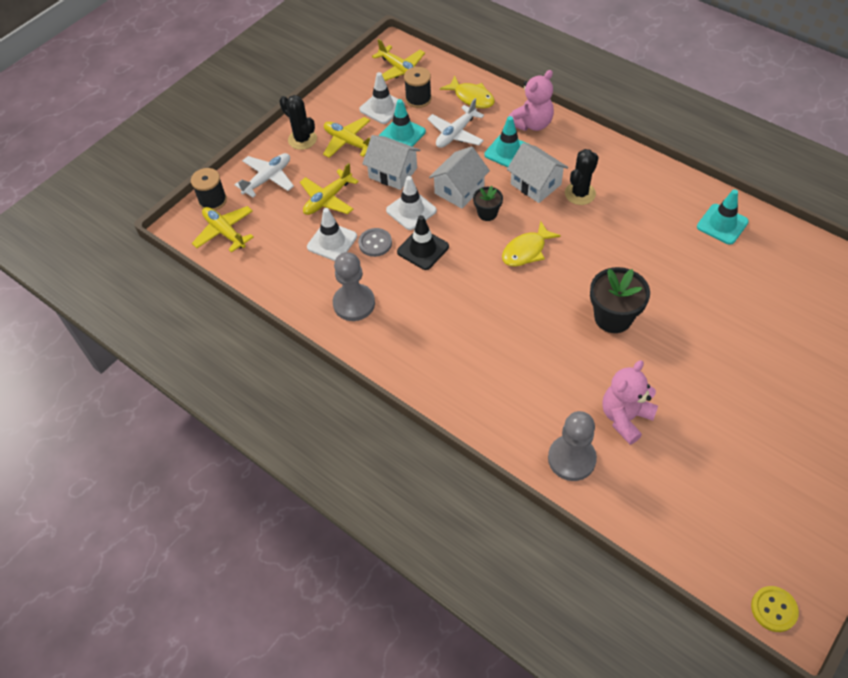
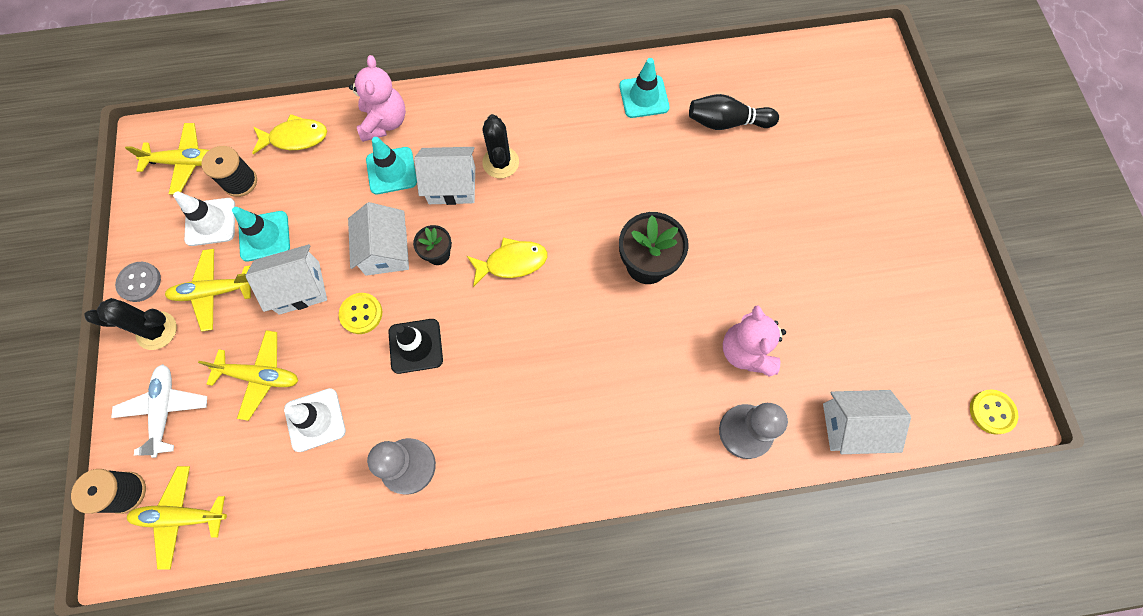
camera: 50 degrees left, 15 degrees up
(328, 199) = (260, 376): yellow plane -> yellow plane turned 75 degrees counterclockwise
(375, 243) = (361, 381): grey button -> grey button (139, 282)
(411, 210) = (361, 314): white traffic cone -> yellow button
(456, 134) = (320, 191): white plane -> none
(526, 251) = (512, 262): yellow fish -> yellow fish turned 105 degrees counterclockwise
(651, 521) = (852, 426): none -> white house
(768, 281) = (727, 122): none -> black bowling pin

